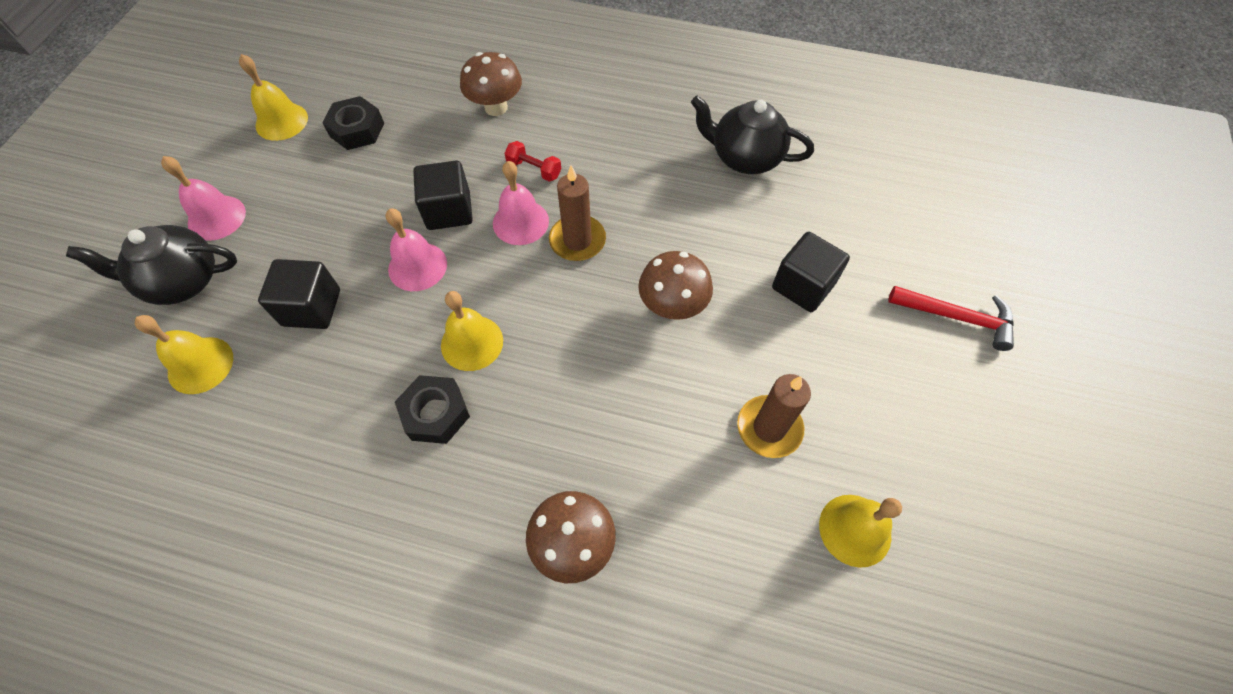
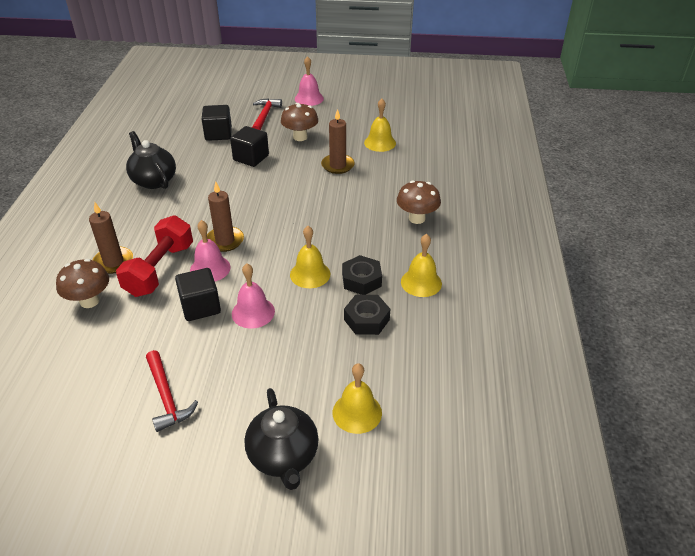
camera: 100 degrees left, 20 degrees down
(216, 217) = (211, 458): pink bell -> pink bell (309, 98)
(281, 121) = (87, 449): yellow bell -> yellow bell (421, 282)
(311, 307) = (296, 361): black cube -> black cube (218, 134)
(317, 180) = (167, 397): none -> red hammer
(357, 130) = (106, 386): black nut -> black nut (366, 319)
(534, 169) = (160, 269): red dumbbell -> red dumbbell, size x2.18
(562, 124) = (113, 262): none -> brown candle
(672, 306) = (271, 199): brown mushroom -> brown mushroom (300, 137)
(745, 157) = (153, 180): black teapot -> black teapot turned 135 degrees clockwise

